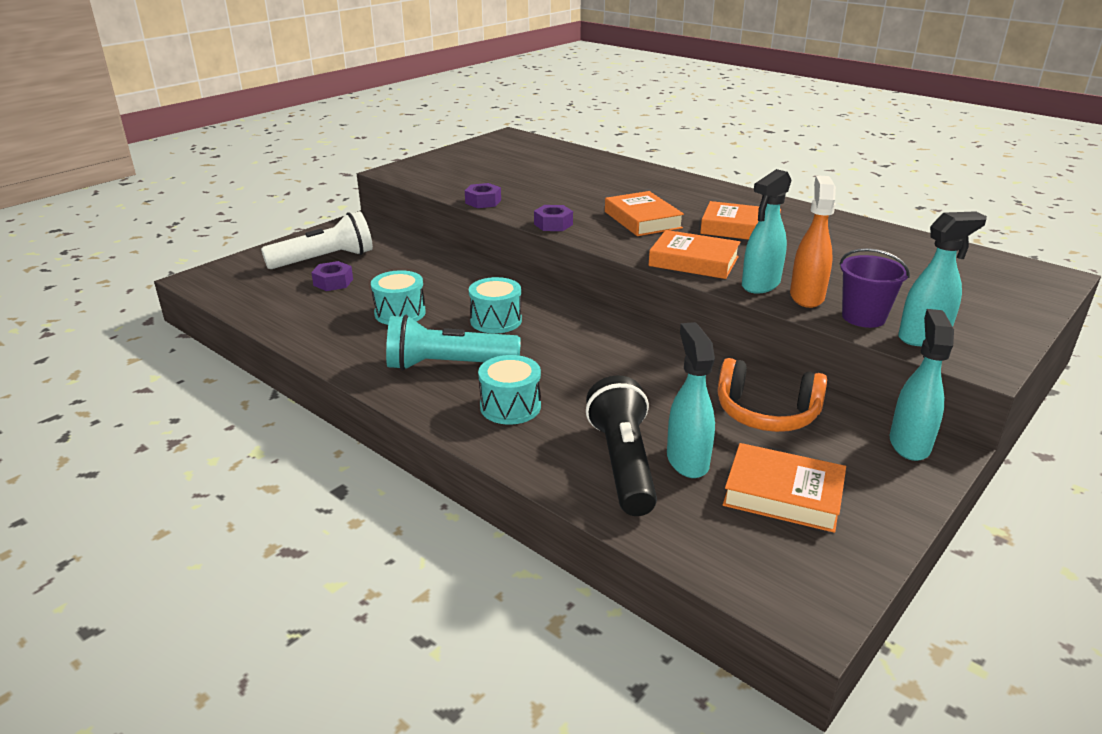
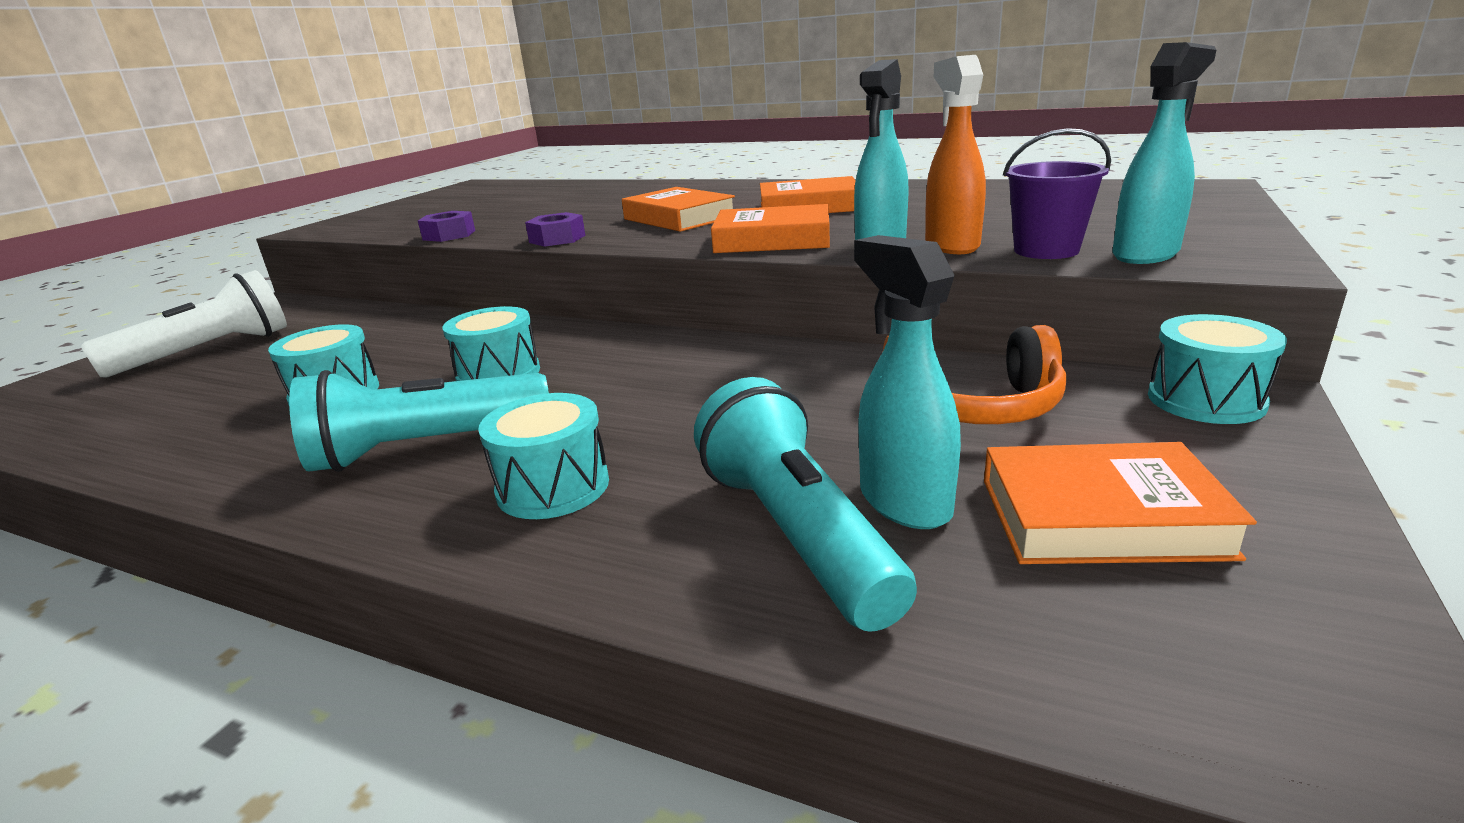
camera: 15 degrees left, 5 degrees down
(333, 282) = (218, 376): purple nut -> none
(622, 463) = (795, 534): black flashlight -> turquoise flashlight
(909, 444) = (1205, 400): turquoise spray bottle -> turquoise drum

